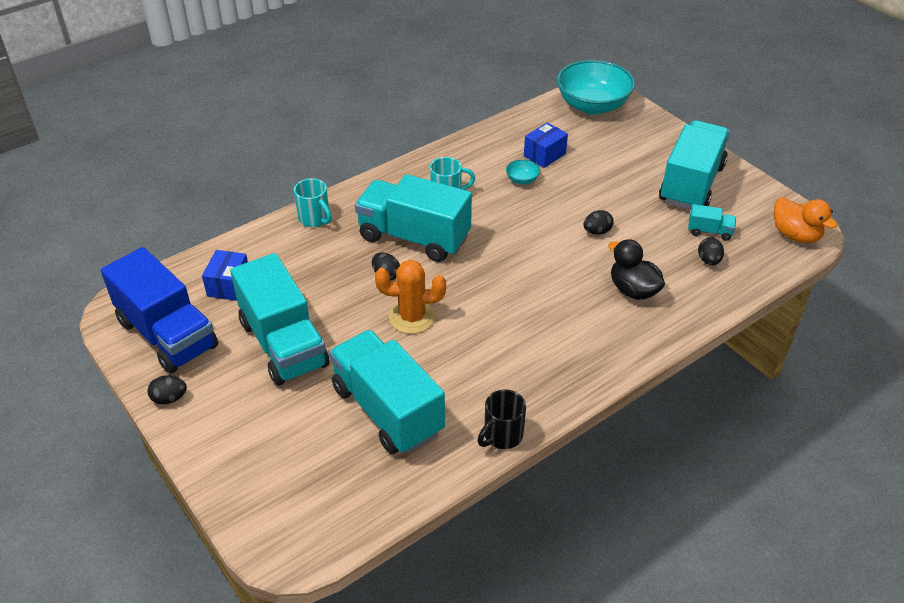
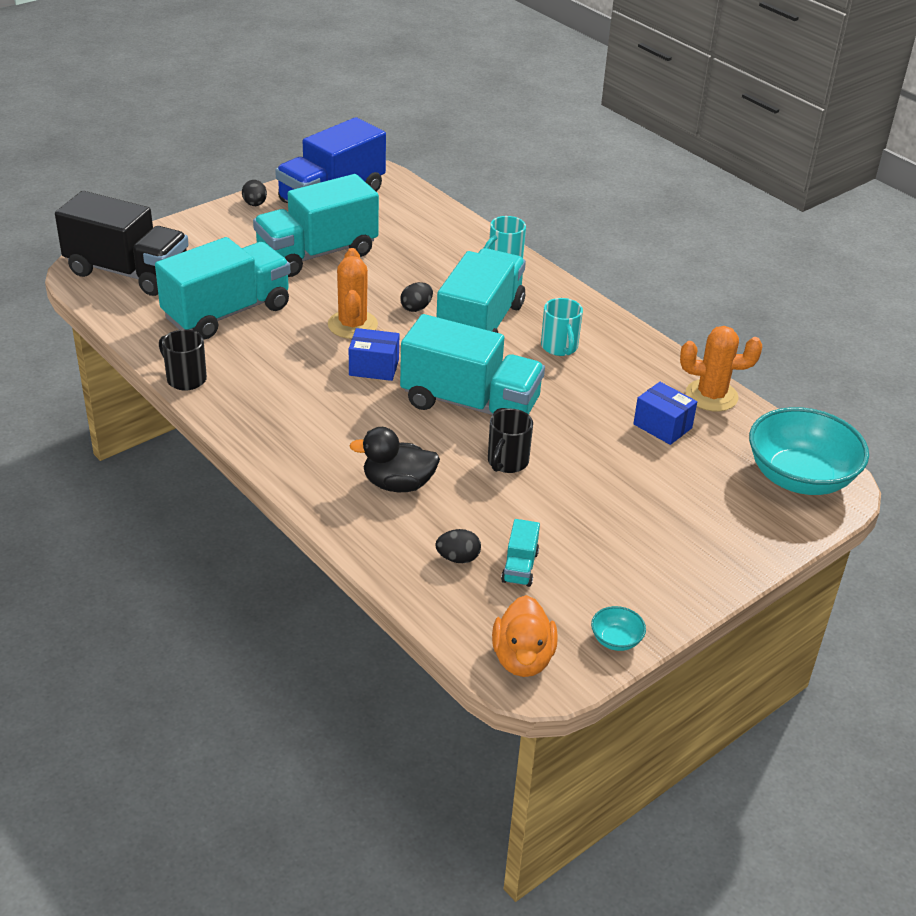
camera: 85 degrees right, 5 degrees down
(229, 285) = (397, 220): blue box -> blue box (374, 367)
(300, 506) = (127, 272): none -> black truck
(507, 130) = (711, 396): none -> orange cactus
(522, 180) = (603, 405): turquoise bowl -> turquoise bowl (616, 640)
(597, 231) = (507, 462): black egg -> black mug
(633, 290) = (398, 484): black duck -> black duck turned 135 degrees counterclockwise
(691, 184) = (626, 561): turquoise truck -> turquoise truck (470, 404)
(795, 235) = (522, 659): orange duck -> orange duck turned 45 degrees counterclockwise

